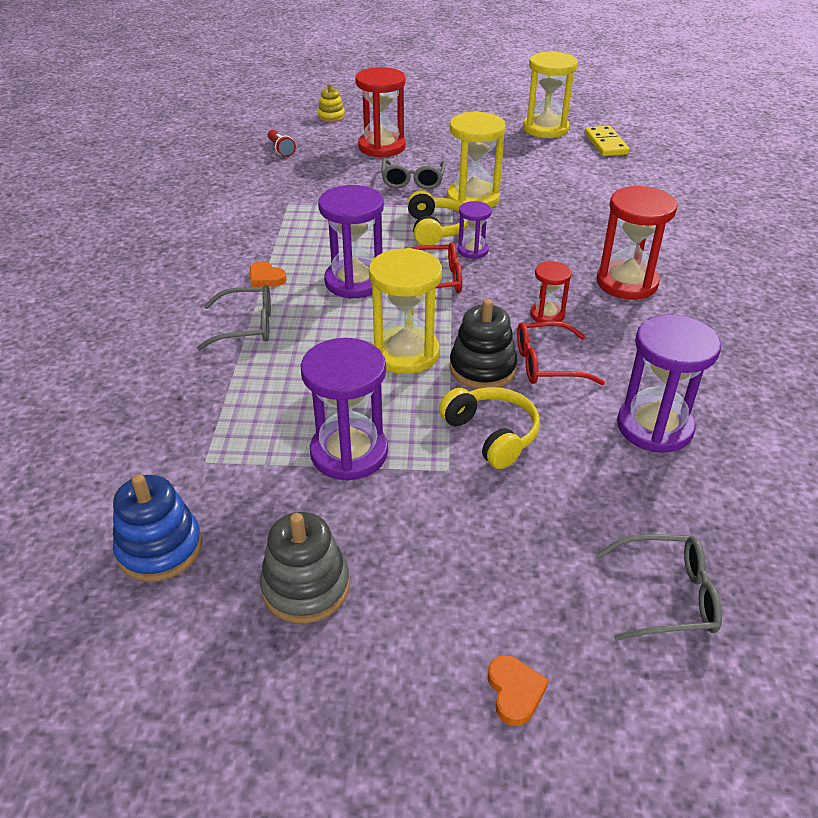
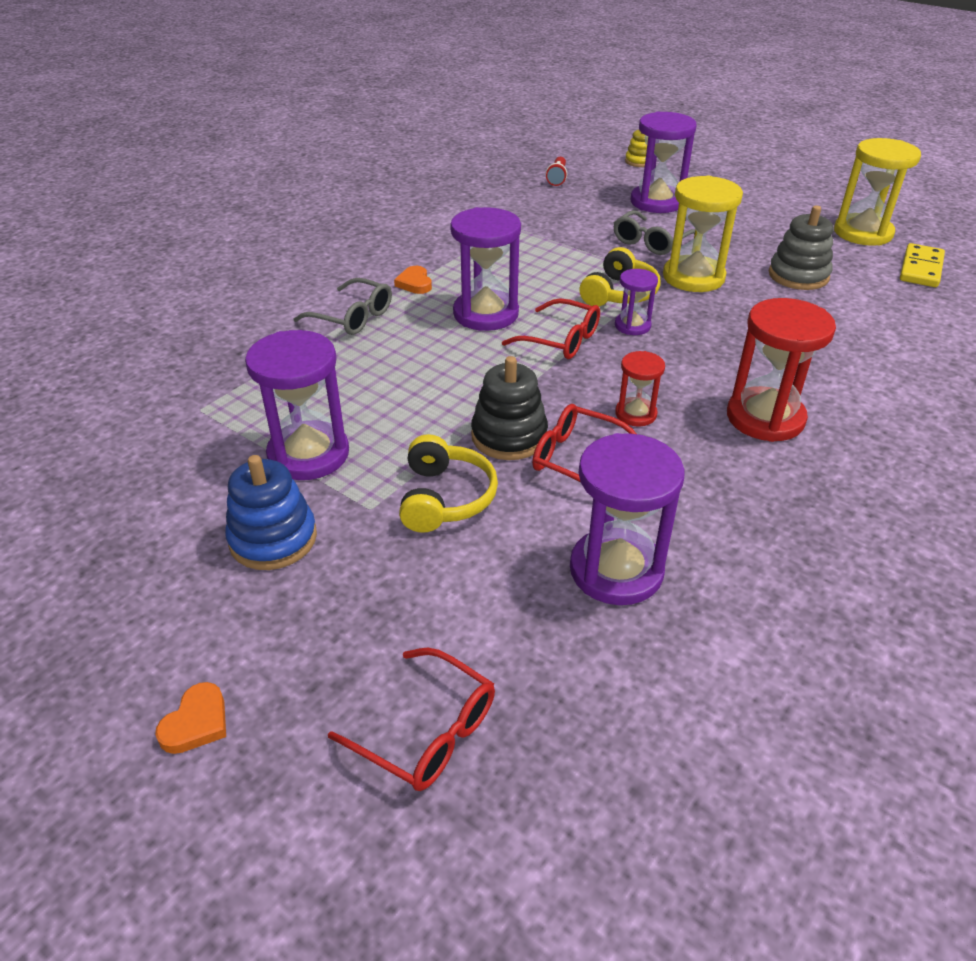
camera: 35 degrees right, 0 degrees up
(160, 548) = (96, 458): blue stacking toy -> blue stacking toy (273, 539)
(306, 587) = (152, 542): grey stacking toy -> grey stacking toy (798, 275)
(382, 147) = (656, 202): red hourglass -> purple hourglass
(405, 353) = (455, 393): yellow hourglass -> none
(667, 596) = (427, 731): grey glasses -> red glasses

